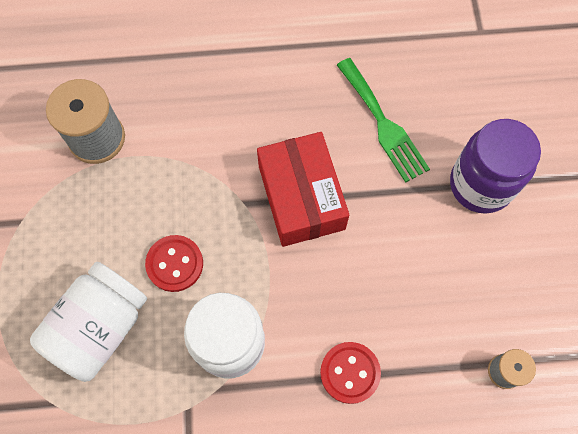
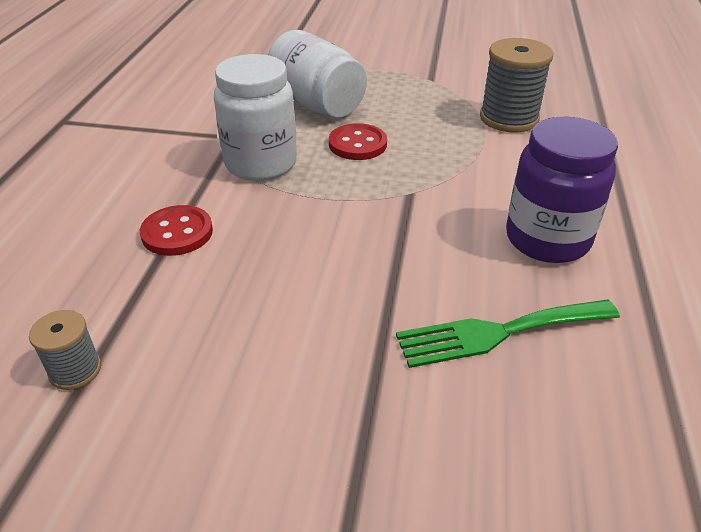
camera: 105 degrees right, 30 degrees down
(301, 197) = (403, 235): red box -> none
(480, 185) = (364, 428): purple jar -> purple jar (547, 239)

